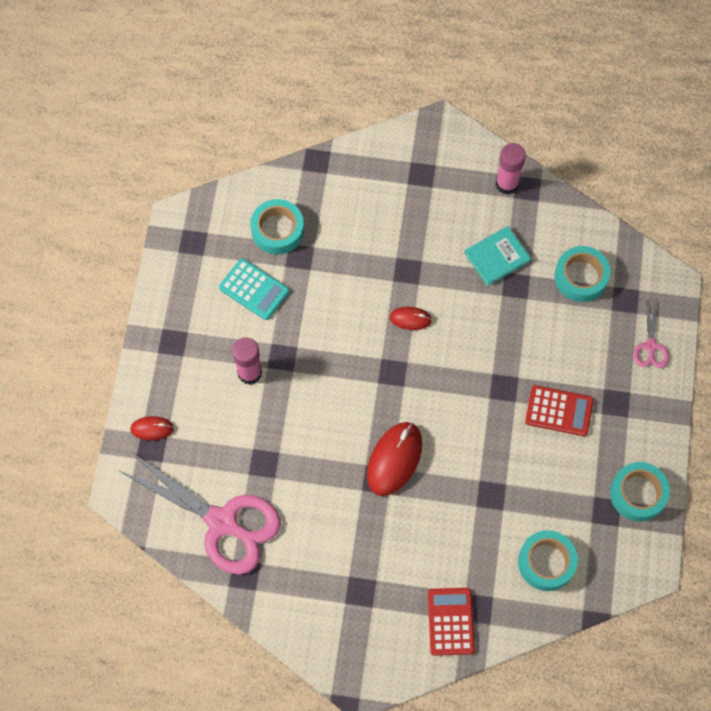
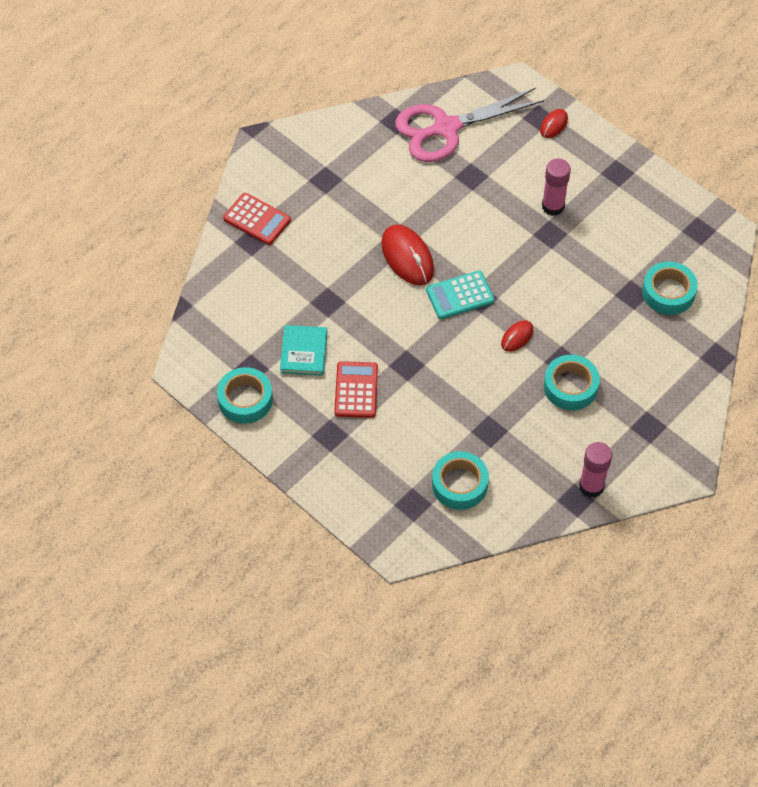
camera: 125 degrees right, 10 degrees down
(254, 289) = (624, 247): turquoise calculator -> turquoise calculator (460, 295)
(497, 257) = (526, 433): turquoise book -> turquoise book (304, 352)
(546, 562) = (246, 304): turquoise tape -> turquoise tape (570, 386)
(559, 411) = (356, 390): red calculator -> red calculator turned 135 degrees clockwise
(650, 346) = (357, 494): pink scissors -> none

